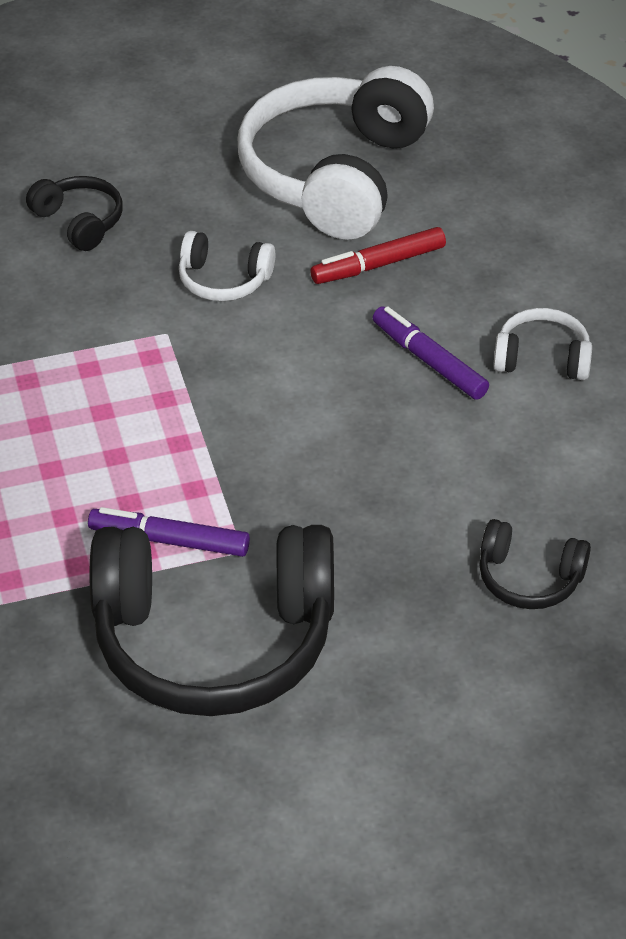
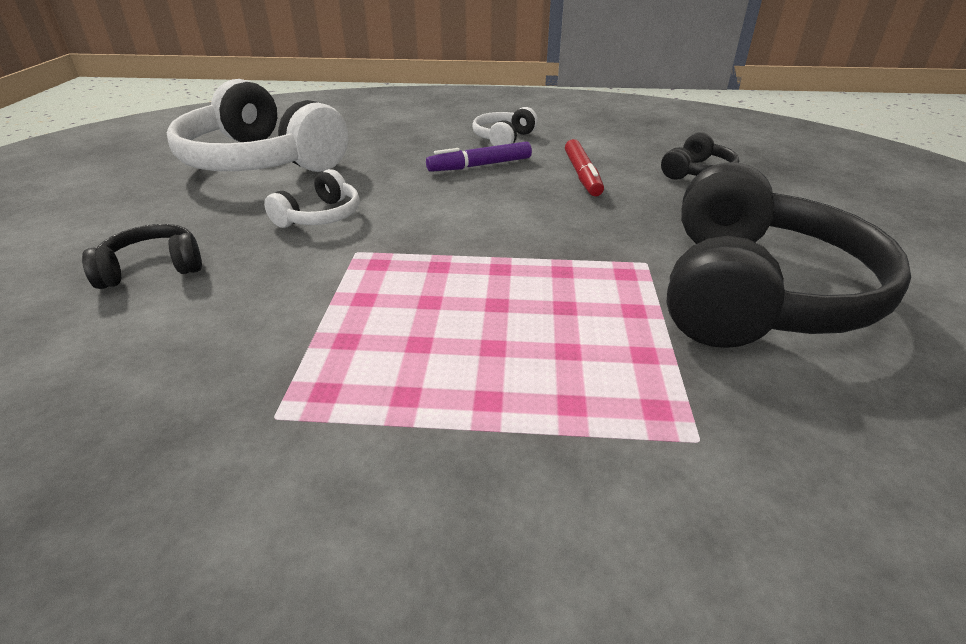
camera: 70 degrees left, 10 degrees down
(169, 540) = (624, 293): purple marker -> none
(378, 265) = (370, 164): red marker -> red marker (582, 175)

